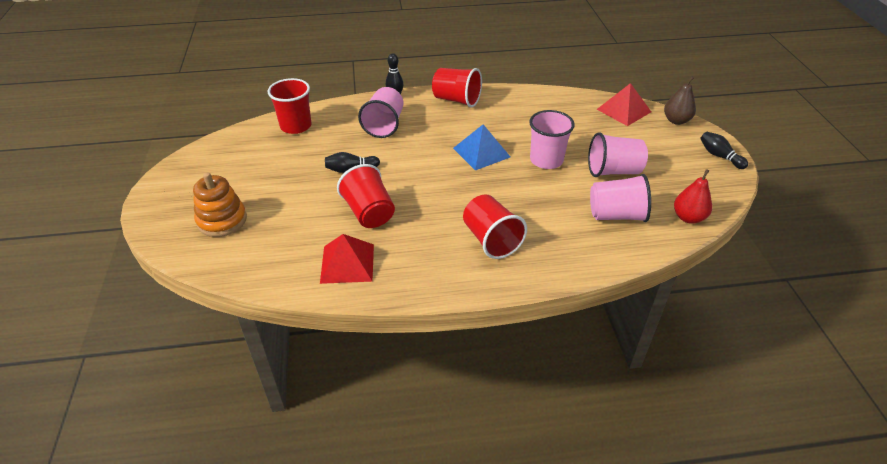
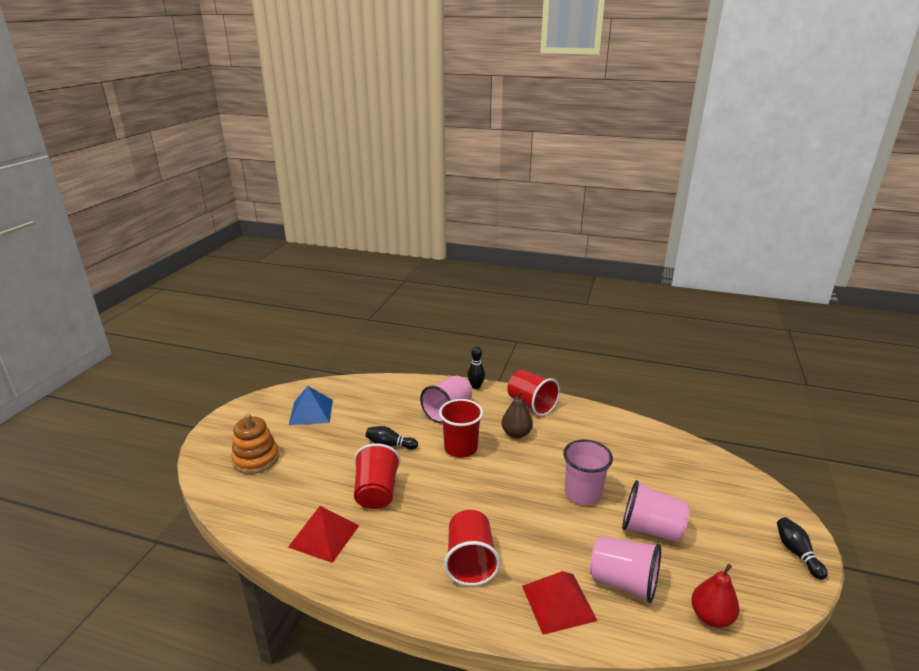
camera: 25 degrees right, 15 degrees down
(296, 126) = (373, 391): red cup -> red cup (461, 448)
(481, 152) = (521, 464): blue pyramid -> blue pyramid (311, 412)
(624, 110) = (705, 463): red pyramid -> red pyramid (558, 603)
(676, 121) = (763, 493): brown pear -> brown pear (516, 434)

